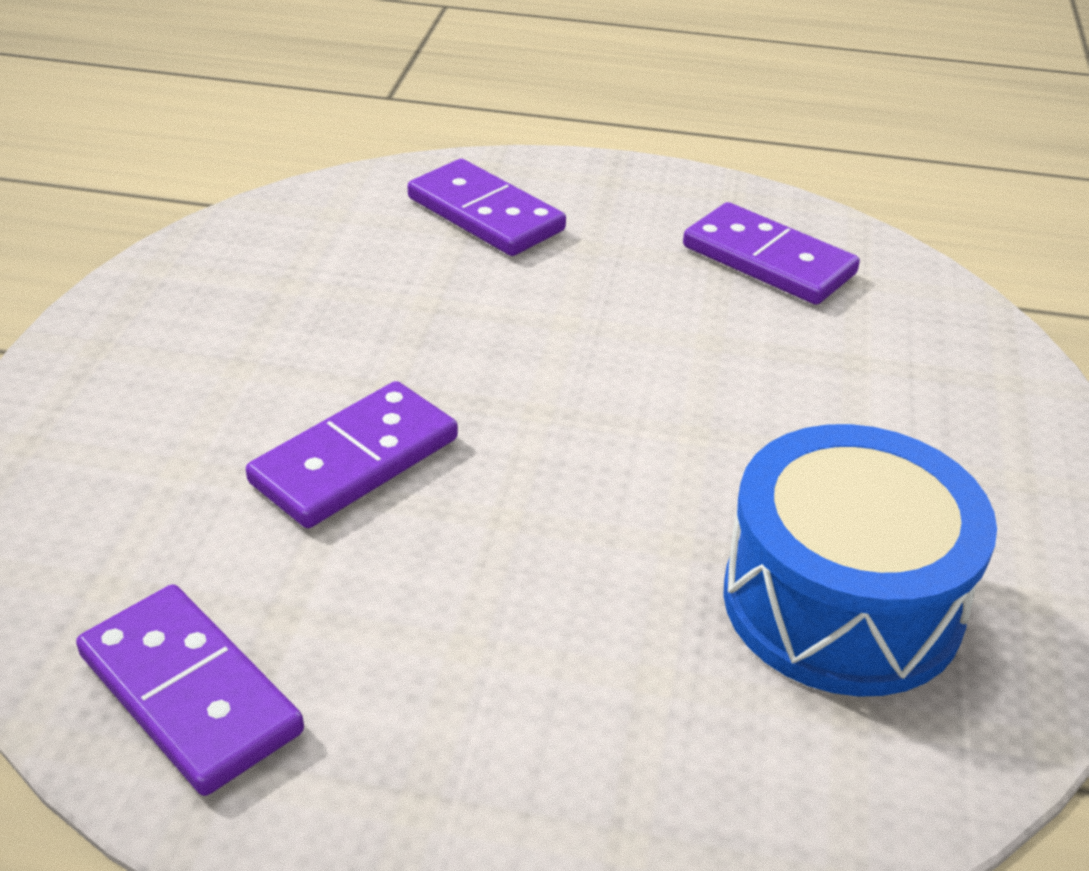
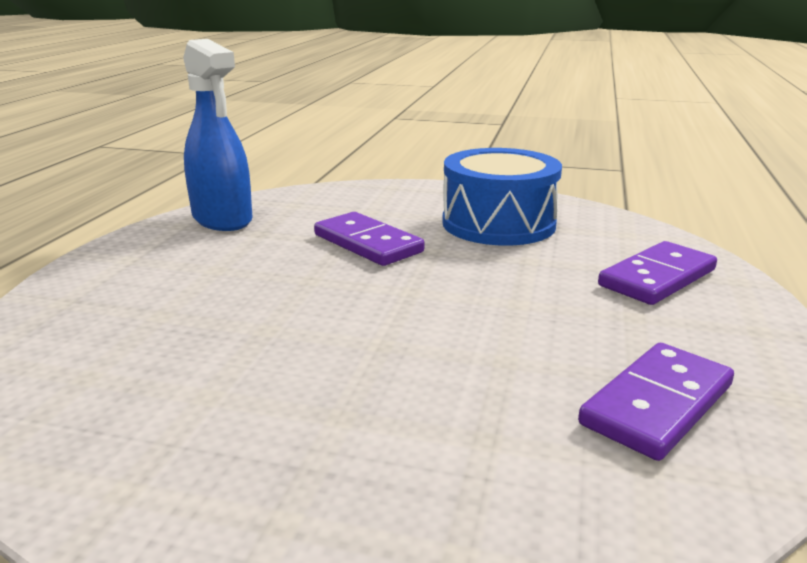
camera: 95 degrees right, 15 degrees down
(189, 693) = (222, 219): purple domino -> blue spray bottle
(842, 601) = (179, 384): blue drum -> blue drum (498, 224)

